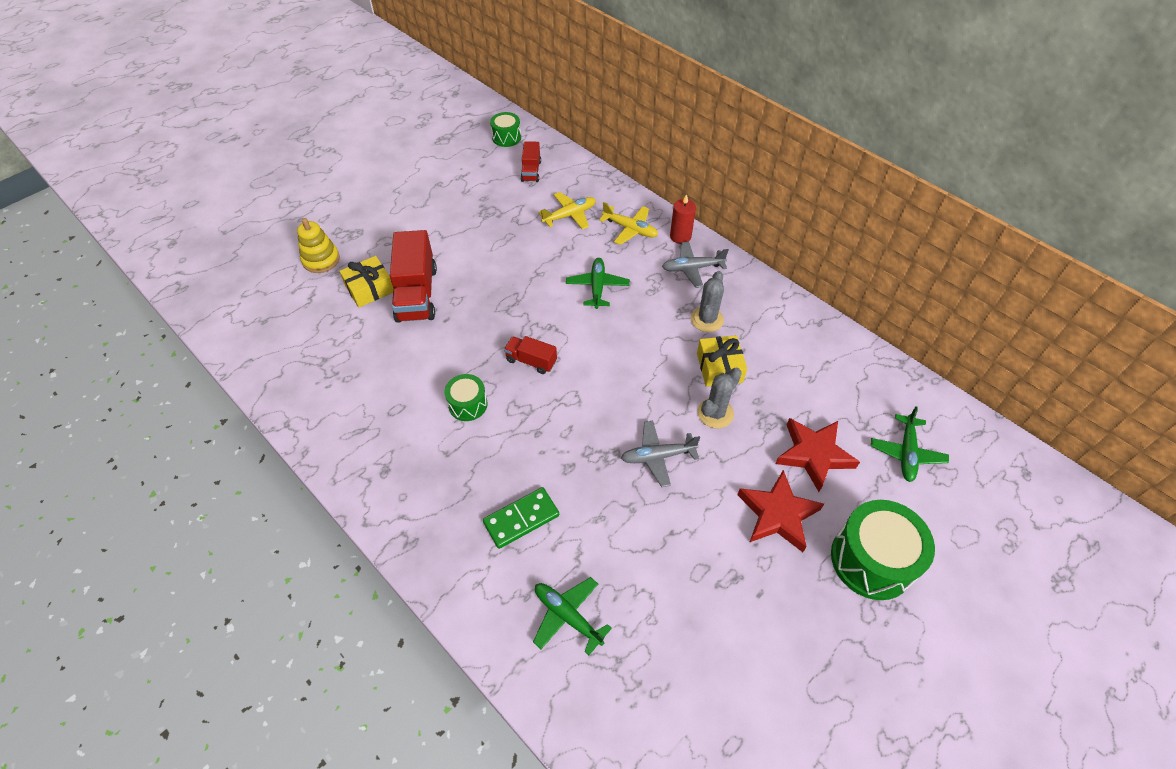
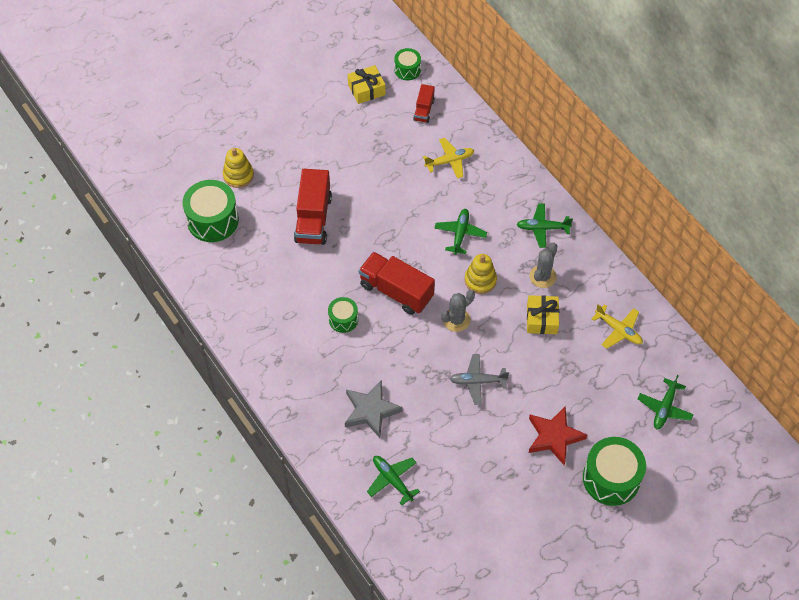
camera: 10 degrees right, 5 degrees up
(290, 312) = (213, 220): none -> green drum
(370, 288) = (276, 208): yellow gift -> yellow gift (366, 89)
(521, 519) = (371, 411): green domino -> grey star
(531, 361) = (396, 291): red truck -> red truck, size x1.88
(630, 229) = (499, 183): yellow plane -> yellow plane (618, 330)
(633, 334) = (480, 280): none -> yellow stacking toy
(680, 236) = (540, 196): red candle -> none
(692, 268) = (542, 228): grey plane -> green plane
(715, 413) = (529, 355): grey cactus -> grey cactus (456, 320)
(814, 454) = (594, 398): red star -> none

